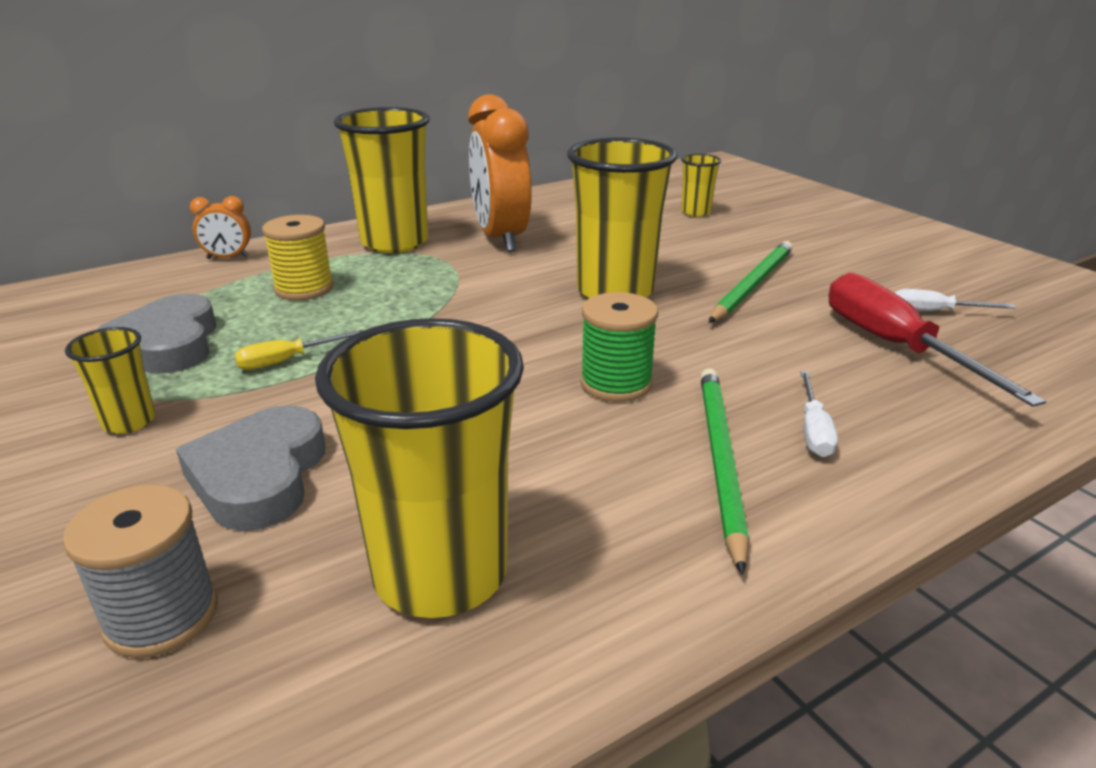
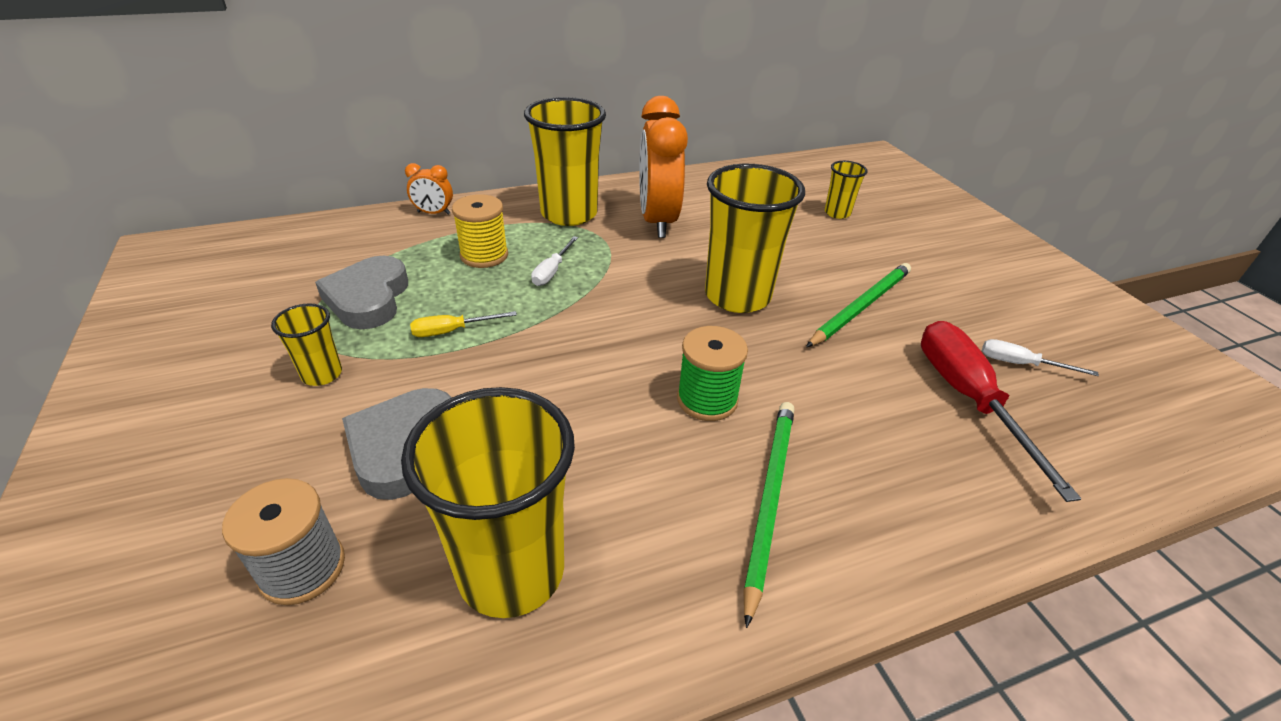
camera: 10 degrees right, 10 degrees up
(813, 430) = (861, 481): white screwdriver -> white screwdriver (552, 271)

